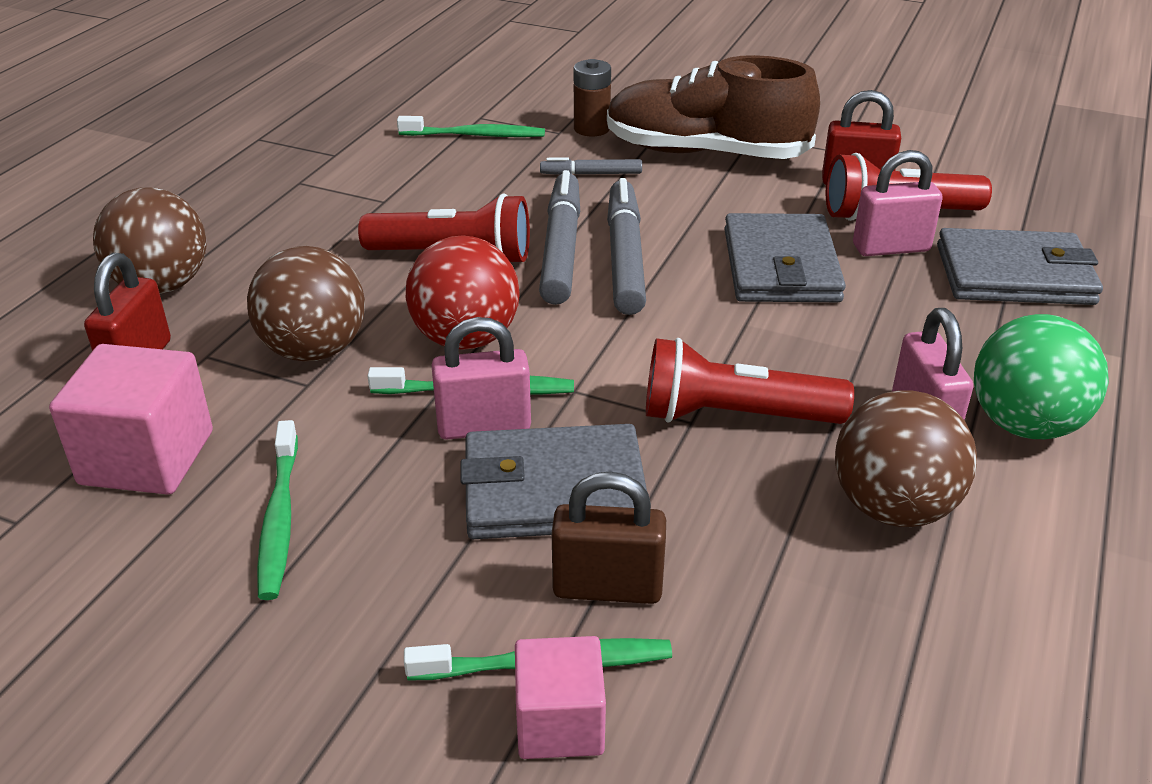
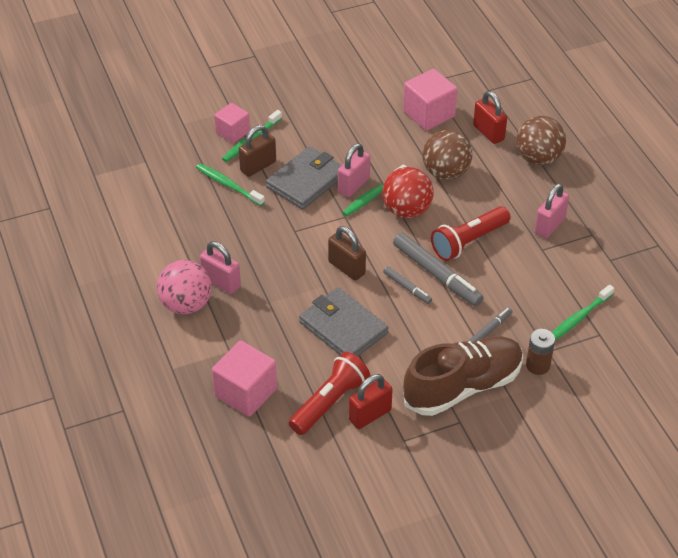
camera: 135 degrees right, 10 degrees up
(279, 518) = (366, 125): green toothbrush -> green toothbrush (228, 185)
(625, 257) = (407, 288): grey marker -> grey marker, size x0.52
(677, 323) = (346, 268): none -> brown padlock
(734, 416) = (283, 242): red flashlight -> none
(891, 248) = (310, 373): pink padlock -> pink padlock (549, 226)
(893, 507) = (204, 242): brown ball -> none
(1014, 275) = (246, 392): grey wallet -> pink cube
(1024, 425) = (186, 304): green ball -> pink ball

